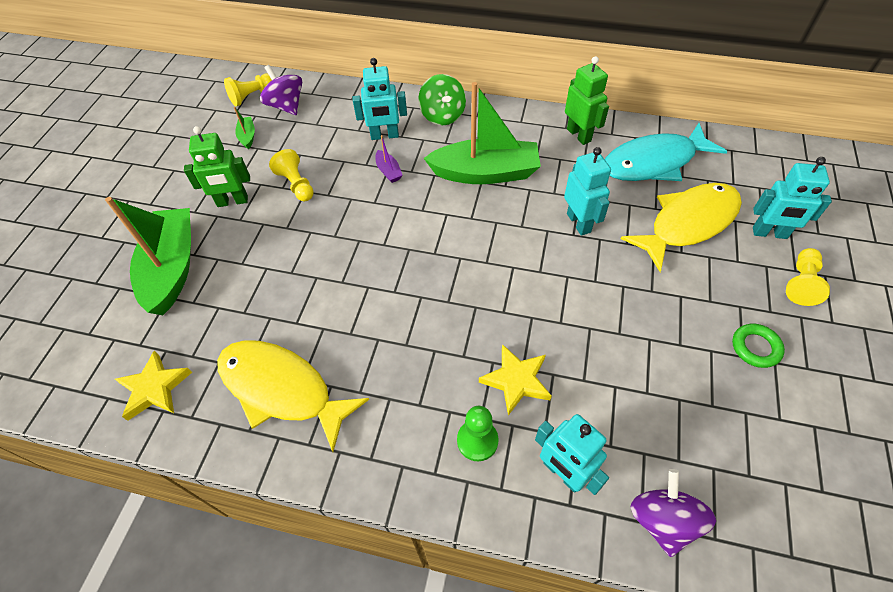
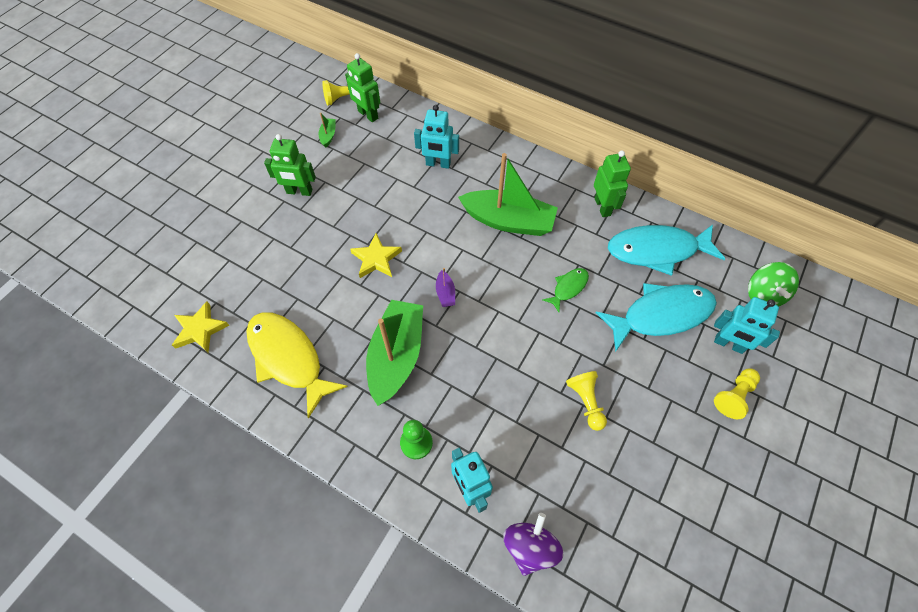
camera: 15 degrees right, 5 degrees up
(172, 268) = (239, 237): green boat -> green boat (396, 356)
(286, 106) = (367, 115): purple spinning top -> green robot
(296, 185) = (353, 190): yellow pawn -> yellow pawn (586, 402)
(388, 171) = (429, 198): purple boat -> purple boat (445, 293)
(442, 115) = (493, 157): green spinning top -> green spinning top (763, 295)
(516, 381) = (463, 406): yellow star -> yellow star (376, 259)
(579, 223) = (568, 288): turquoise robot -> green fish
(687, 224) = (661, 315): yellow fish -> turquoise fish
(755, 347) = (667, 438): green ring -> none

